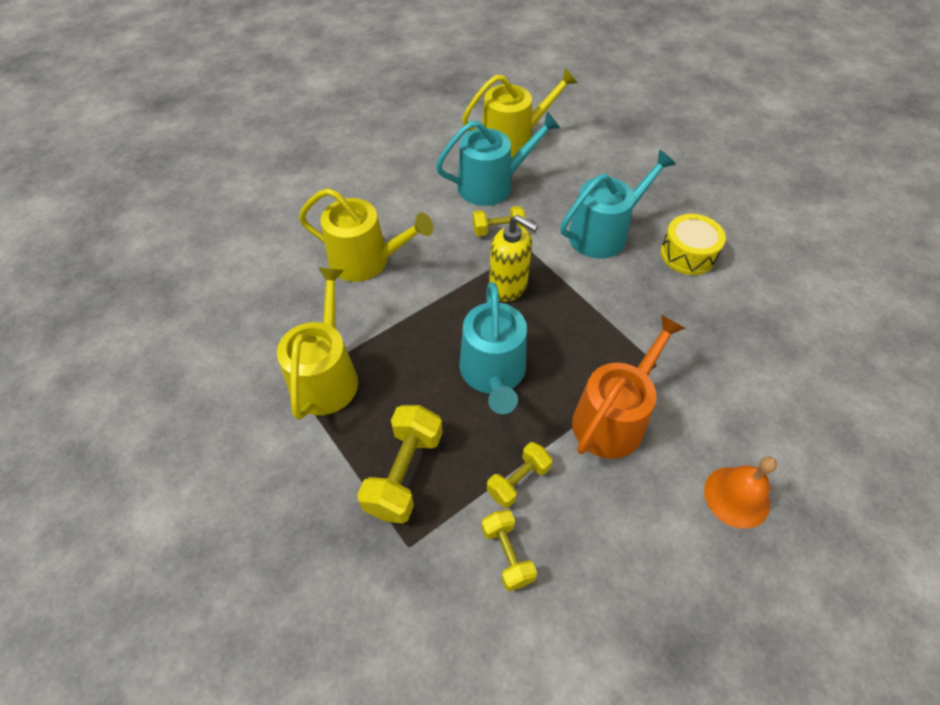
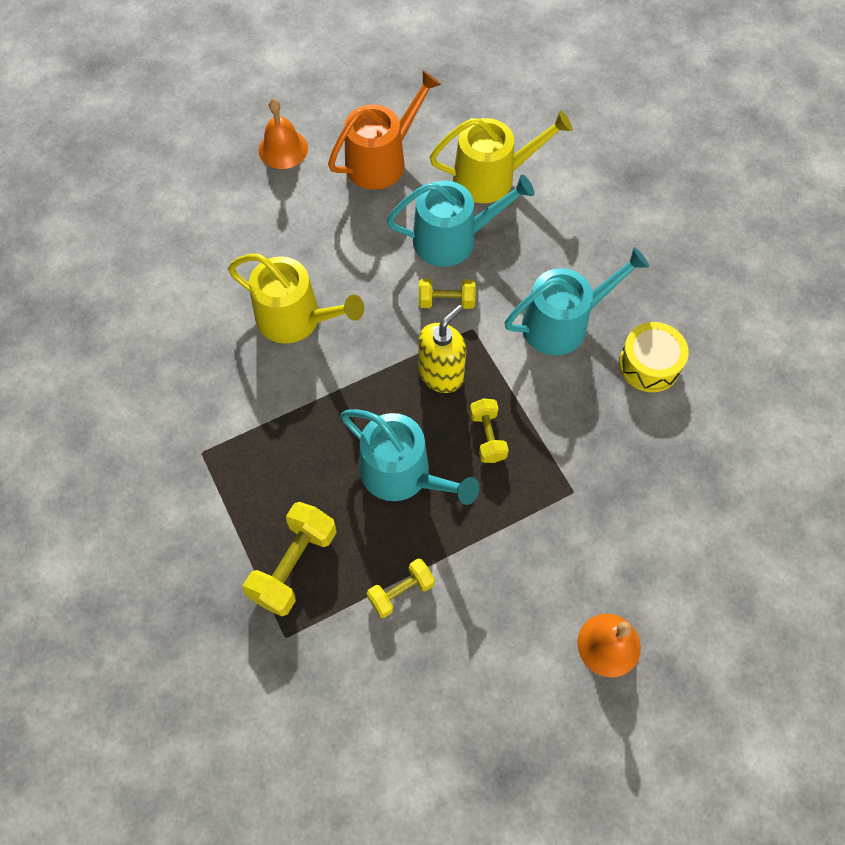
camera: 10 degrees right, 10 degrees up
(326, 376) = (234, 449): yellow watering can -> none
(332, 140) = (283, 149): none -> orange bell
(493, 373) = (402, 474): turquoise watering can -> turquoise watering can turned 60 degrees counterclockwise
(507, 554) = (374, 661): yellow dumbbell -> yellow dumbbell (487, 436)
(508, 286) = (441, 374): yellow soap dispenser -> yellow soap dispenser turned 90 degrees counterclockwise
(613, 418) = (511, 543): orange watering can -> orange watering can (381, 160)

